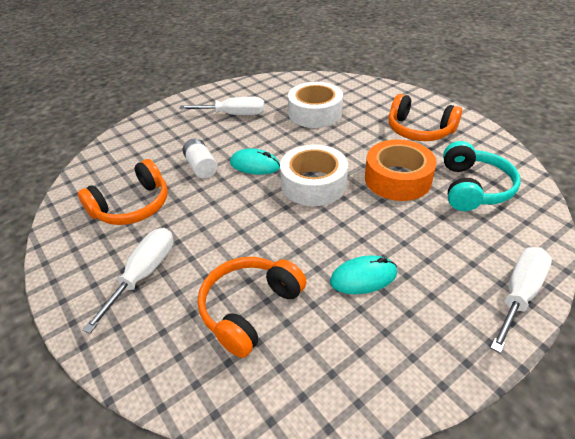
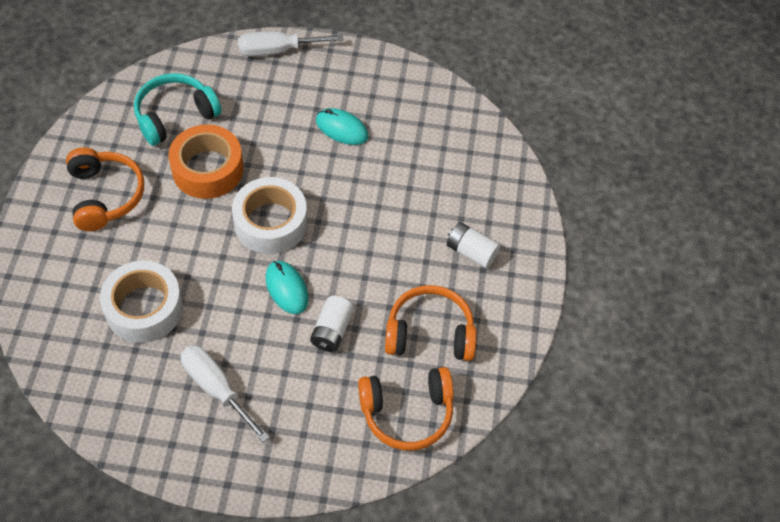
camera: 140 degrees left, 15 degrees up
(144, 274) = (471, 252): white screwdriver -> white battery
(250, 309) = (428, 169): orange headphones -> orange headphones (407, 413)

